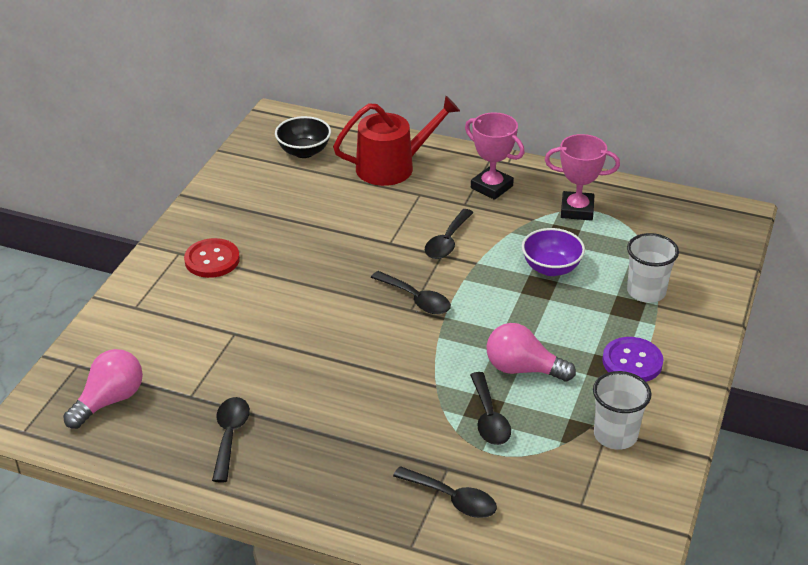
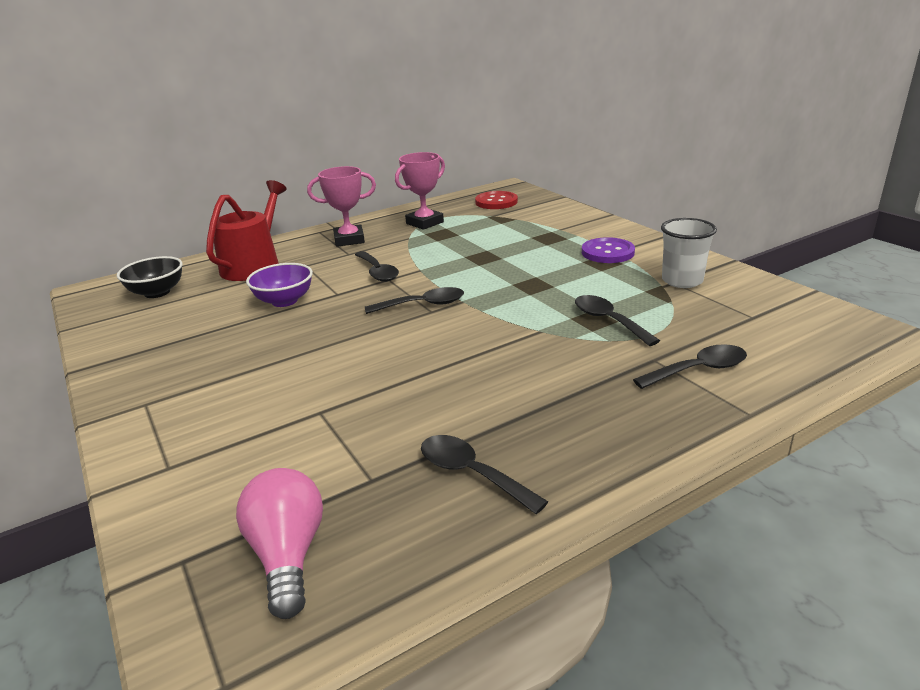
camera: 50 degrees left, 10 degrees down
(212, 260) = (194, 387): red button -> red button (496, 202)
(489, 418) = (609, 321): black spoon -> black spoon turned 150 degrees counterclockwise
(523, 369) = (567, 290): pink light bulb -> none
(551, 268) = (470, 247): purple bowl -> purple bowl (284, 301)
(646, 292) = (541, 228): white cup -> none

